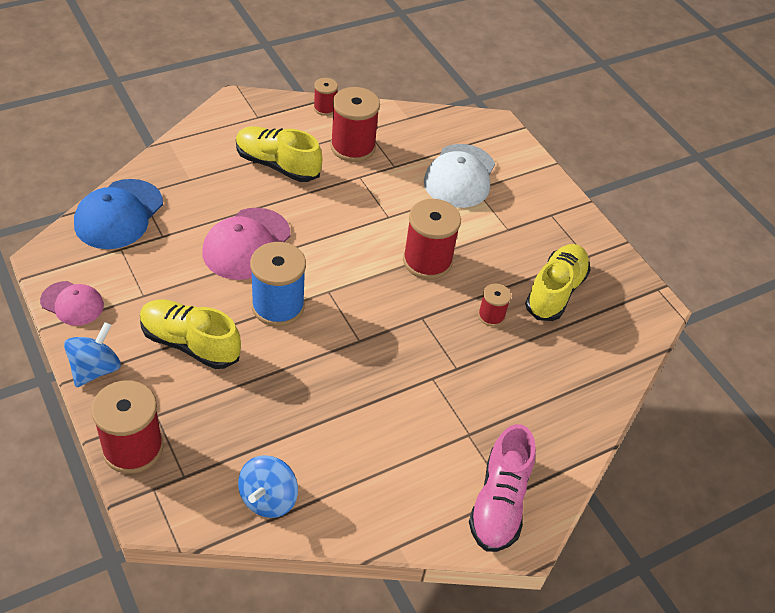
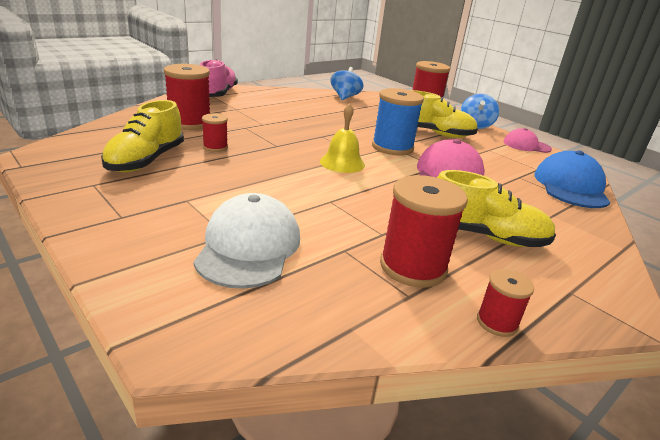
camera: 170 degrees right, 20 degrees down
(355, 275) = (342, 163): none -> yellow bell
(427, 261) = (279, 173): red spool -> red spool (189, 123)

